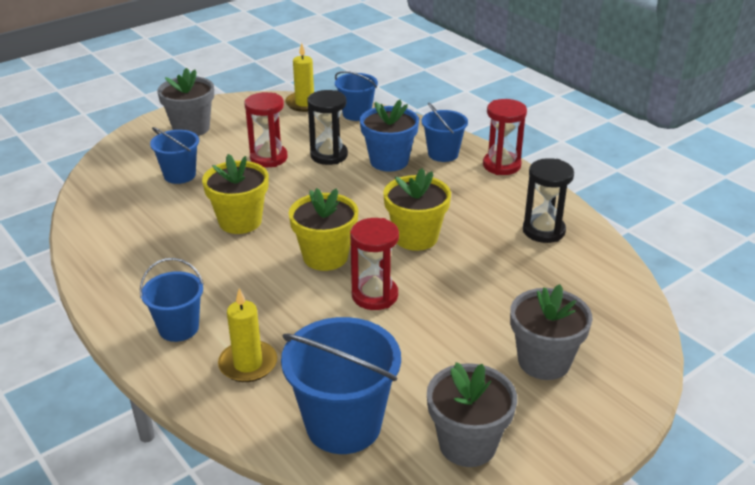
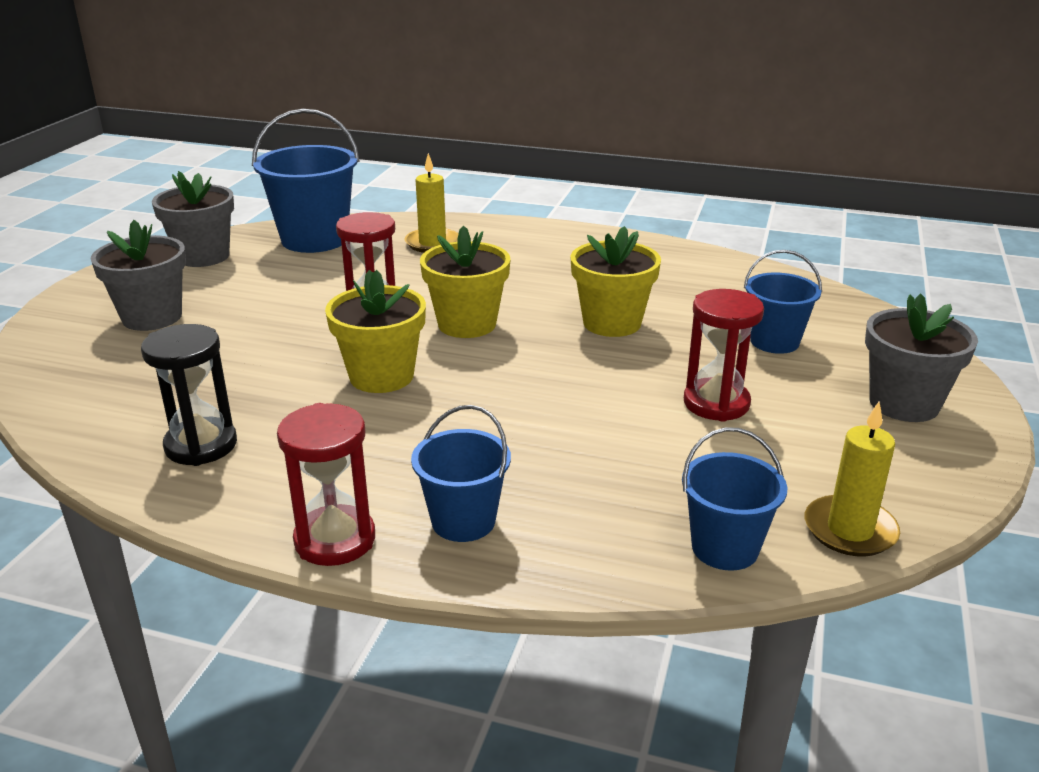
camera: 145 degrees right, 5 degrees down
(178, 328) = (523, 243): blue bucket -> none
(329, 155) = (642, 441): black hourglass -> none
(389, 161) = (538, 468): blue flower pot -> none

